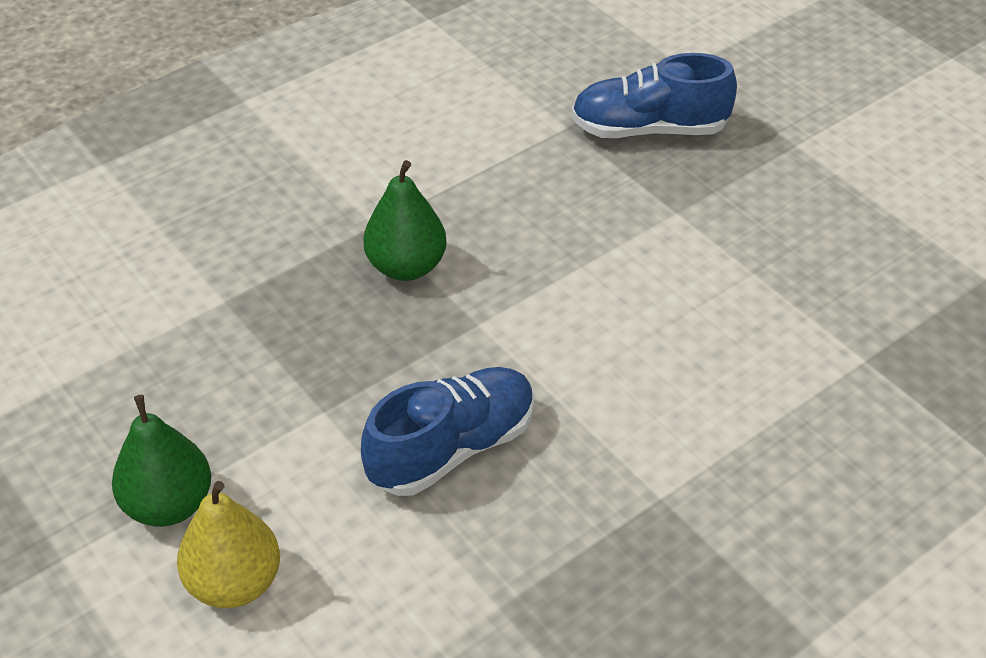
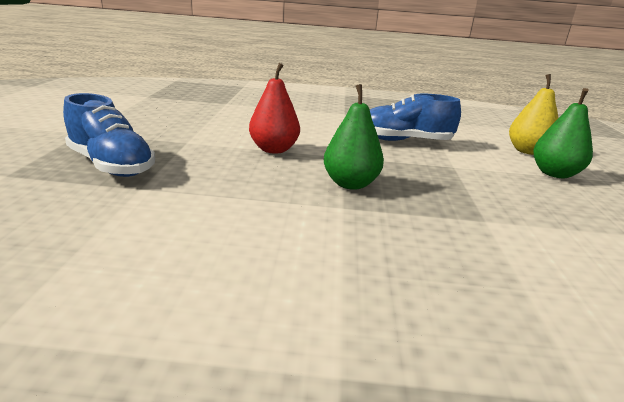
camera: 140 degrees left, 20 degrees down
(571, 272) = (274, 149): none -> red pear

